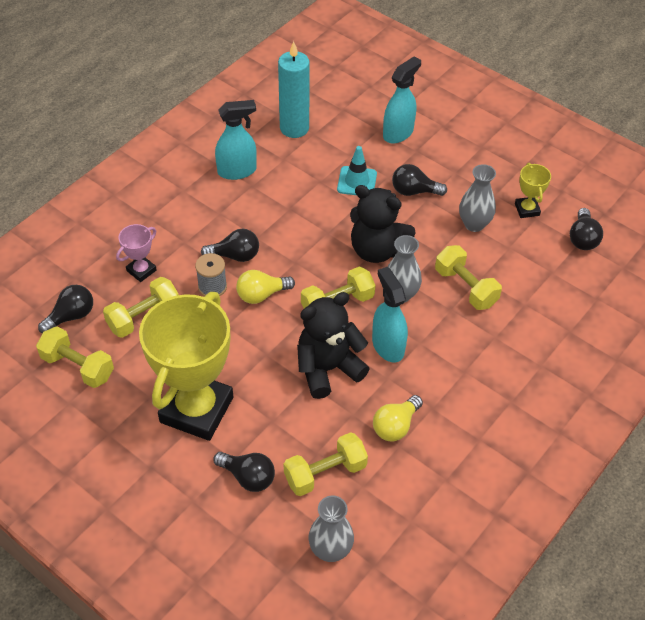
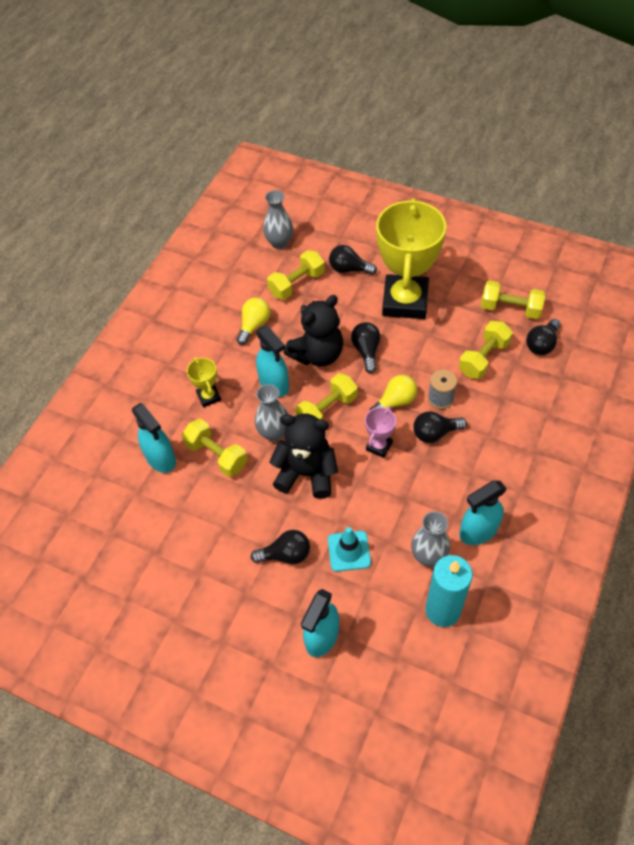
camera: 170 degrees right, 5 degrees up
(141, 270) = (509, 397): pink trophy -> pink trophy (379, 446)
(474, 224) = (217, 528): grey vase -> grey vase (428, 556)
(525, 297) = (161, 459): none -> turquoise spray bottle
(527, 209) = (164, 562): yellow trophy -> yellow trophy (209, 397)
(582, 238) = (106, 540): black light bulb -> black light bulb (366, 351)

